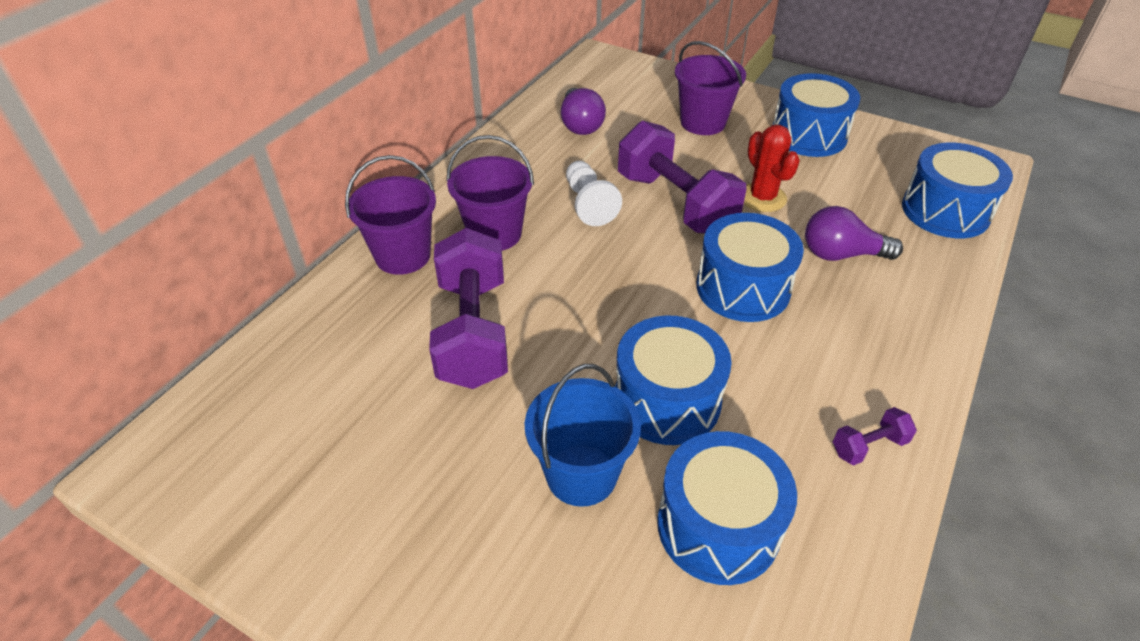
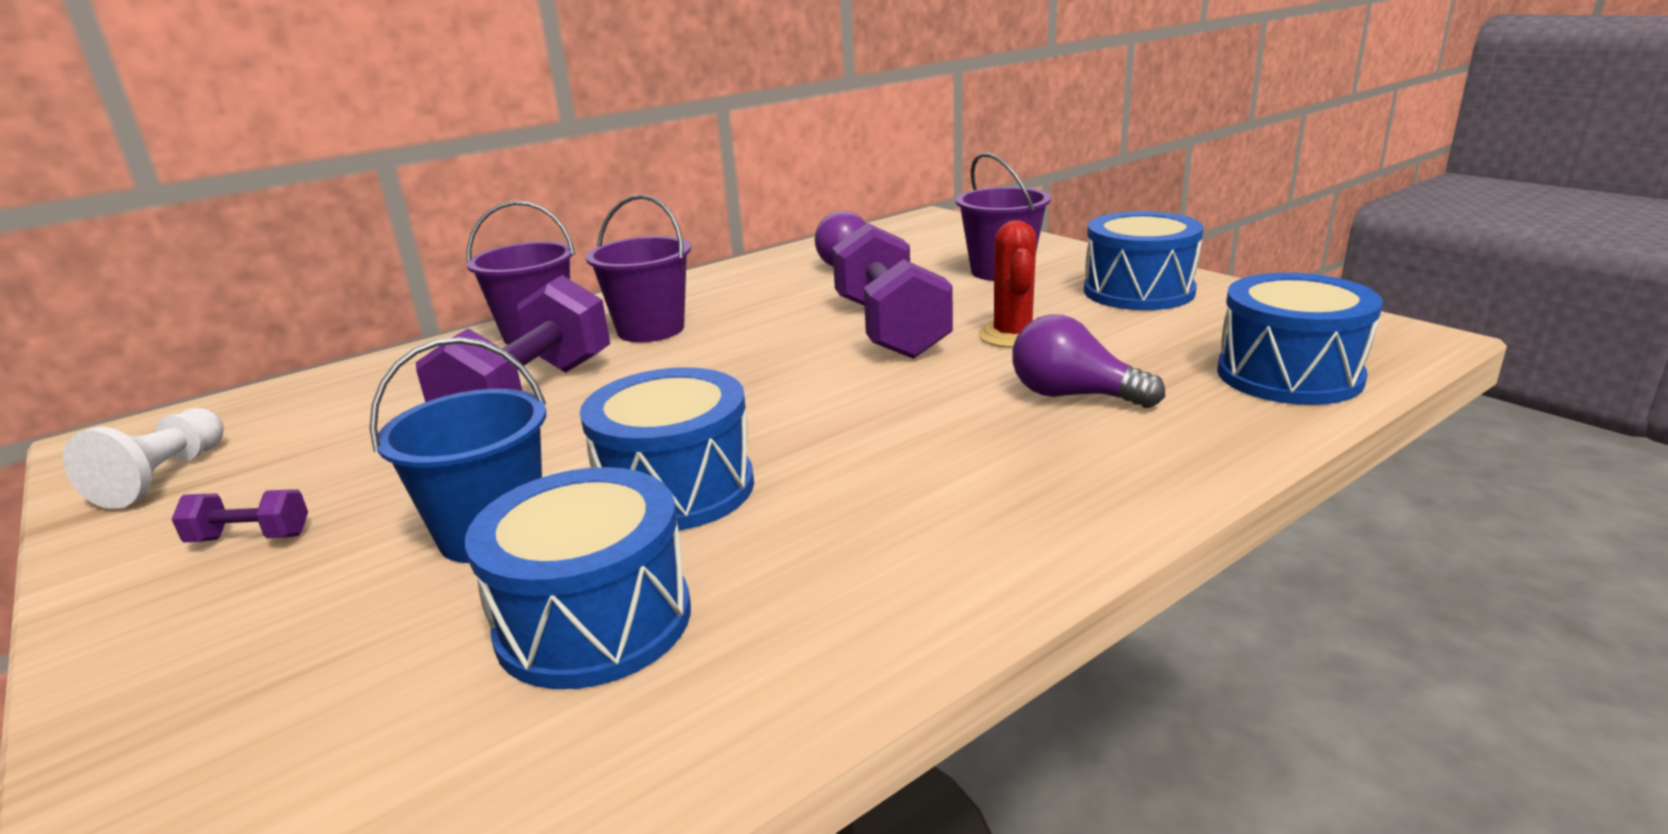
camera: 25 degrees right, 20 degrees down
(589, 204) = (783, 319): white pawn -> white pawn (163, 477)
(743, 288) = (895, 407): blue drum -> none
(869, 446) = (908, 588): purple dumbbell -> purple dumbbell (250, 538)

